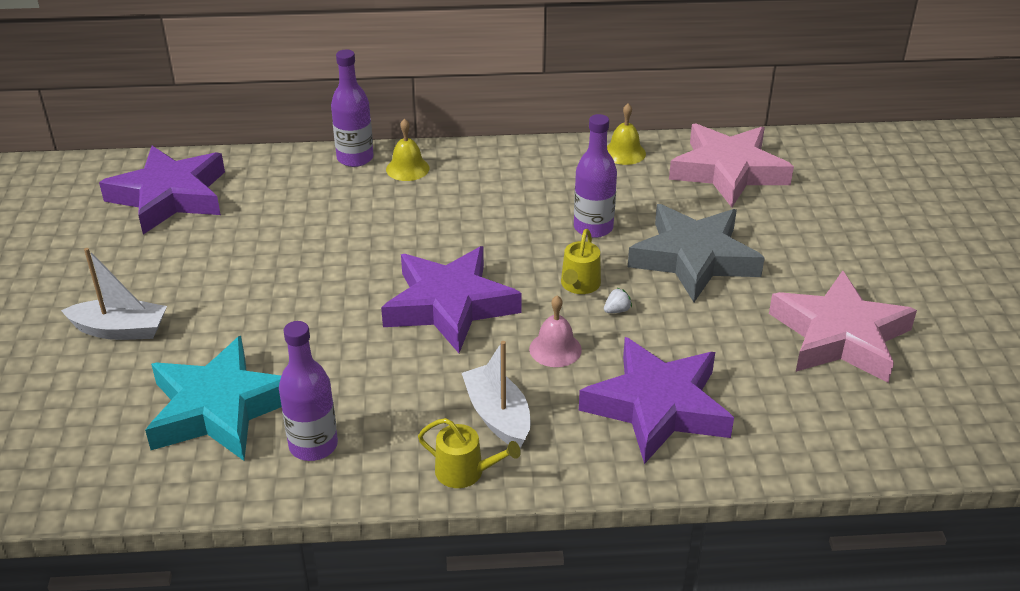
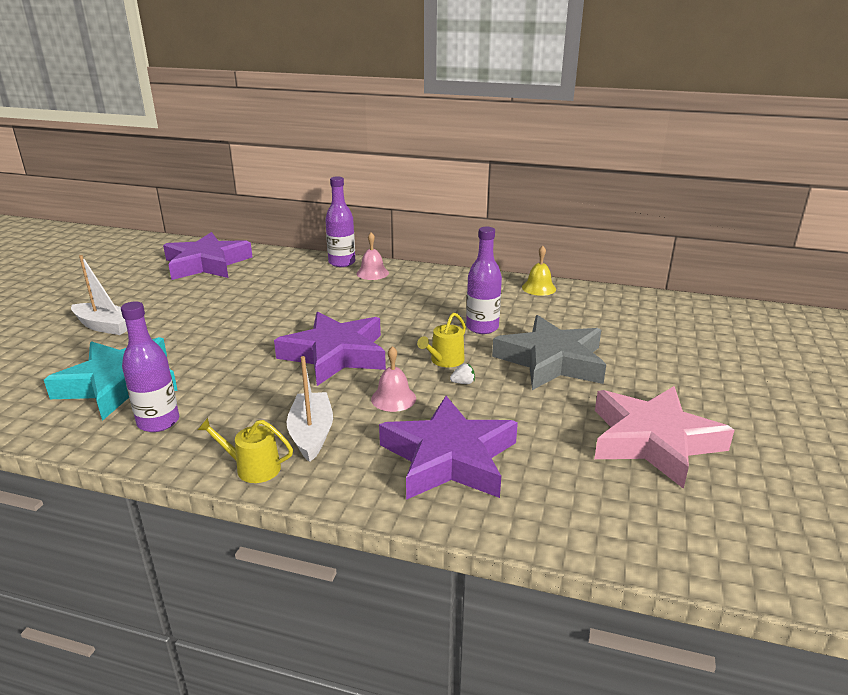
camera: 20 degrees right, 10 degrees down
(407, 168) = (372, 273): yellow bell -> pink bell
(465, 472) = (253, 468): yellow watering can -> yellow watering can turned 150 degrees clockwise
(728, 171) = (616, 311): pink star -> none

